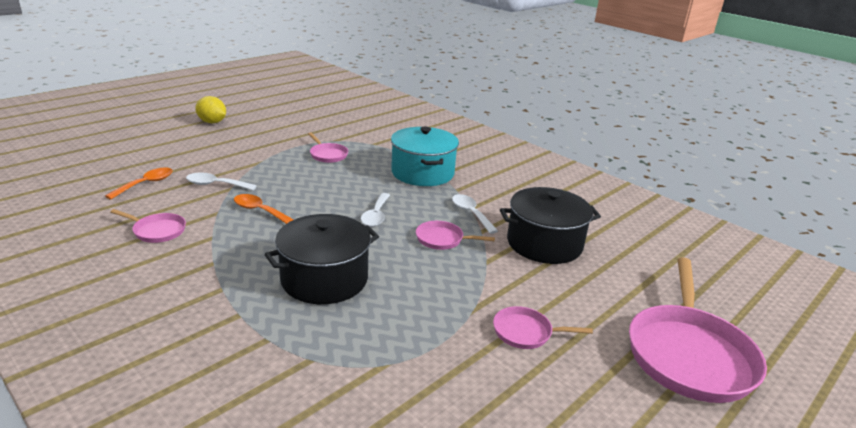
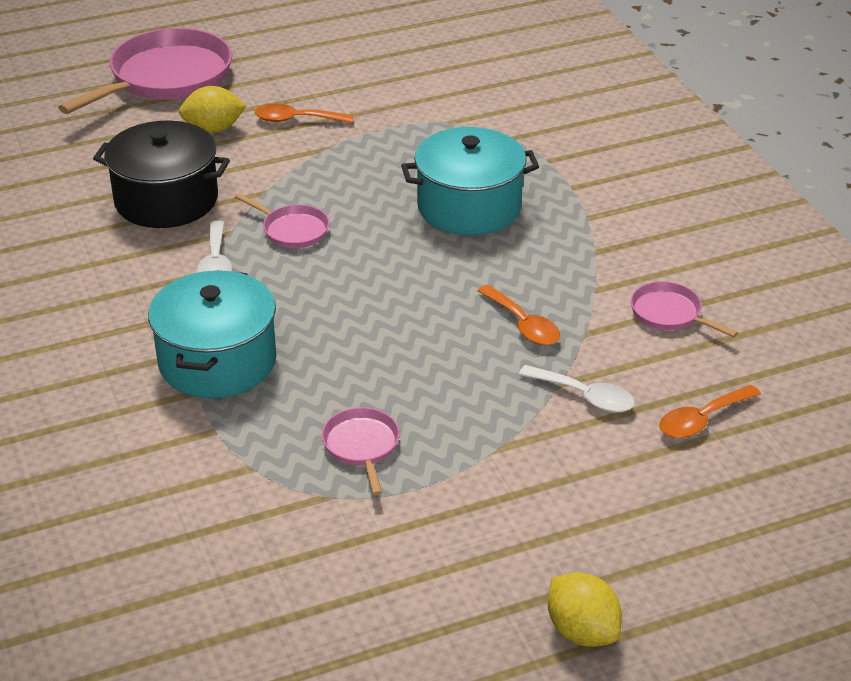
camera: 155 degrees left, 10 degrees up
(324, 279) = (469, 207): black pot -> turquoise pot
(376, 215) = (356, 284): white spoon -> none
(526, 332) = (296, 120): pink pan -> orange spoon
(581, 307) = (213, 129): none -> yellow lemon

